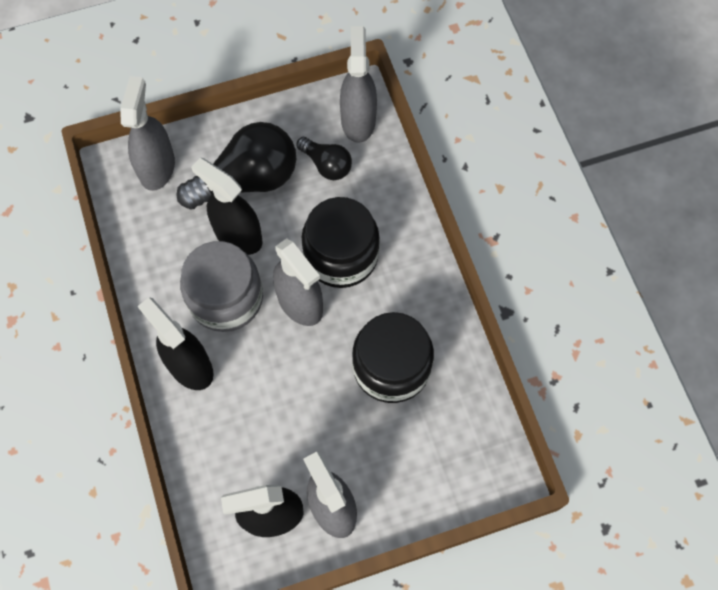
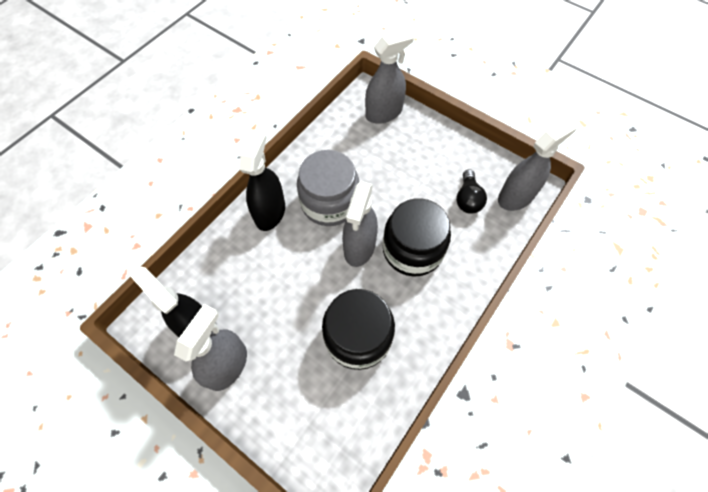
camera: 55 degrees right, 5 degrees down
(238, 235) = (376, 181): black spray bottle -> none
(247, 180) = (417, 163): black light bulb -> none

